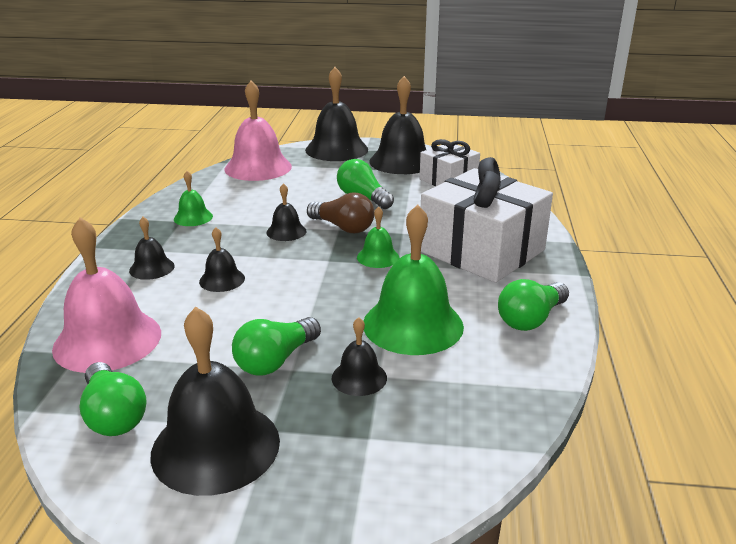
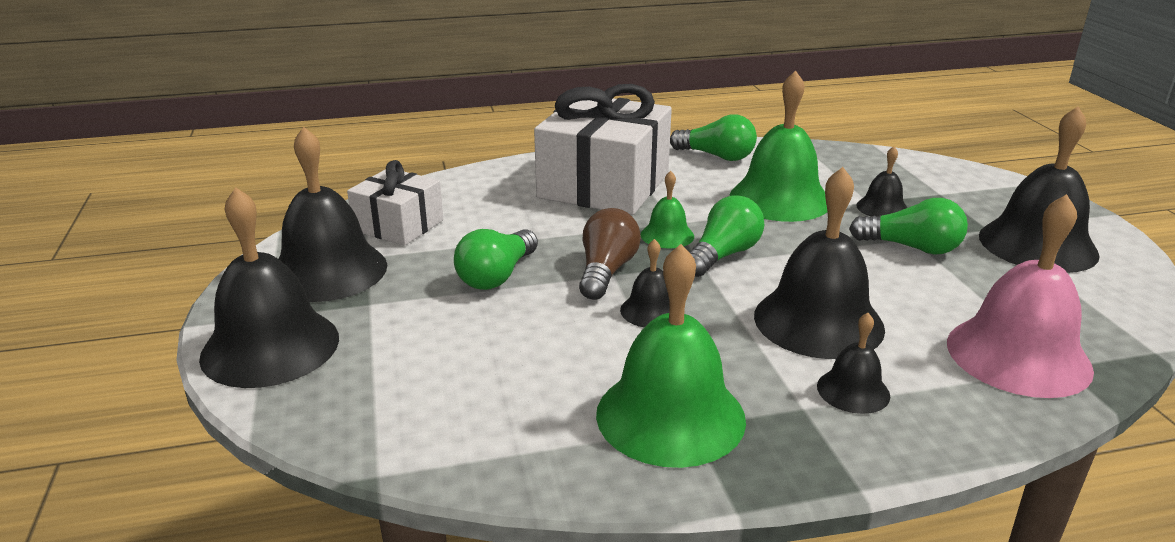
camera: 110 degrees left, 0 degrees up
(113, 415) = (1088, 303): green light bulb -> green light bulb (723, 255)
(193, 217) = (670, 416): green bell -> green bell, size x2.02
(222, 280) = (818, 321): black bell -> black bell, size x2.02
(258, 167) = (398, 417): pink bell -> none

